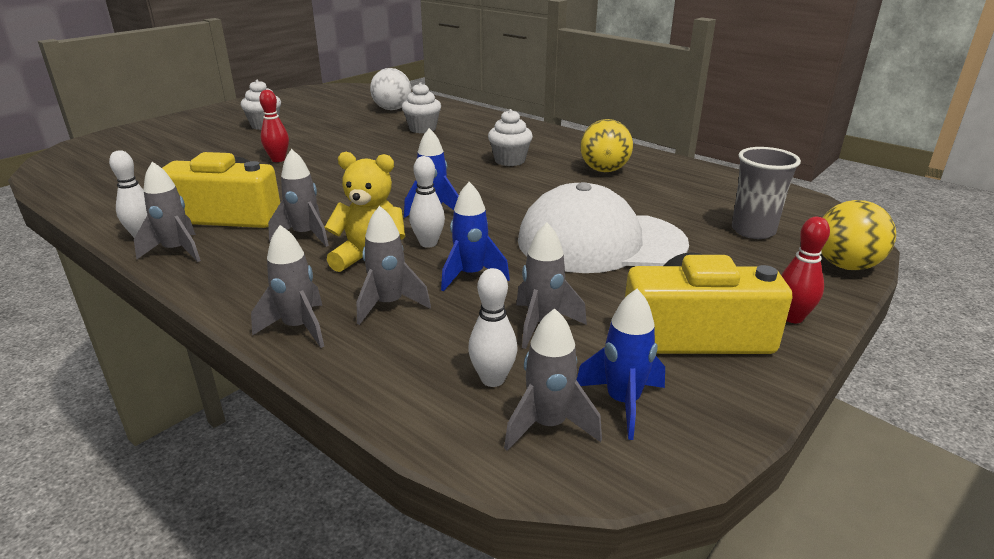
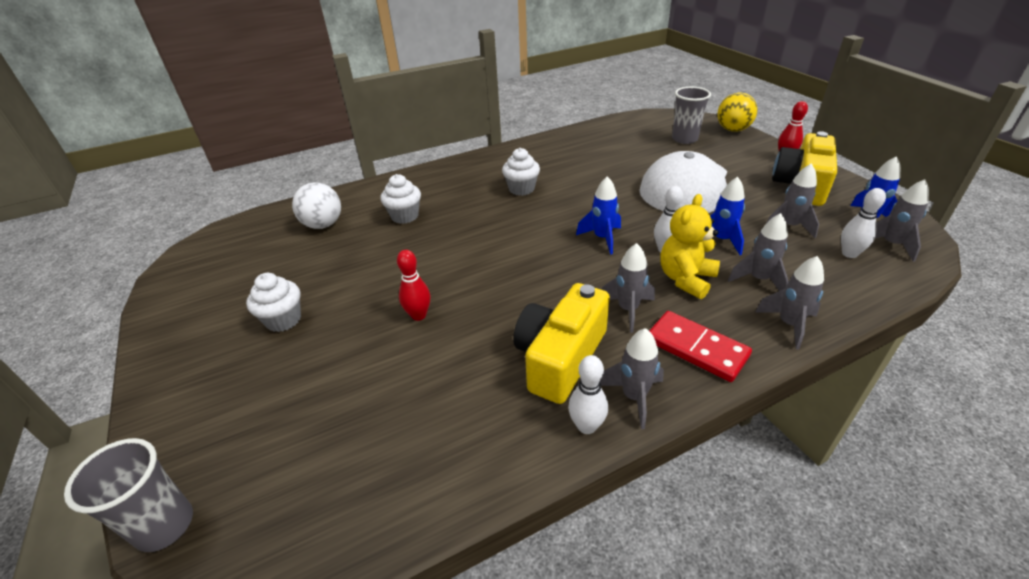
camera: 65 degrees left, 10 degrees up
(85, 143) = (165, 525): none -> grey cup
(247, 274) = (696, 348): none -> red domino
(604, 170) = (567, 158): yellow ball -> none

